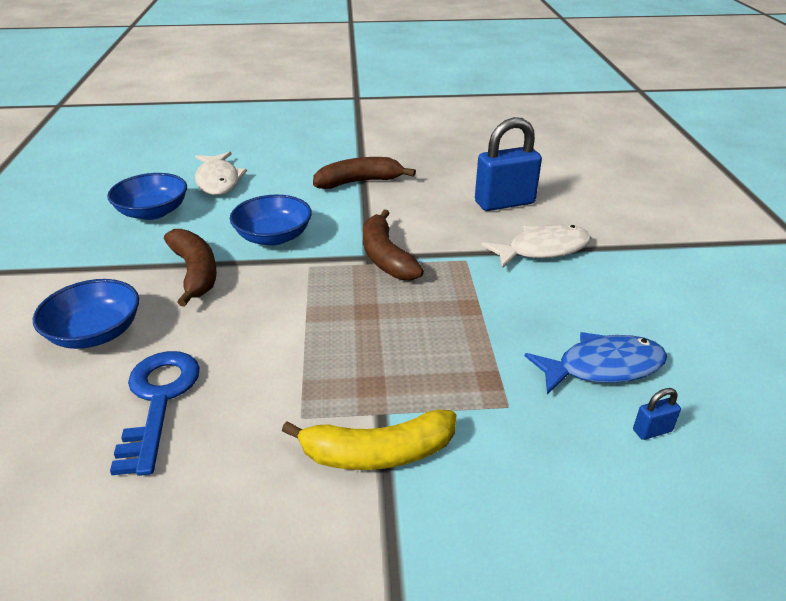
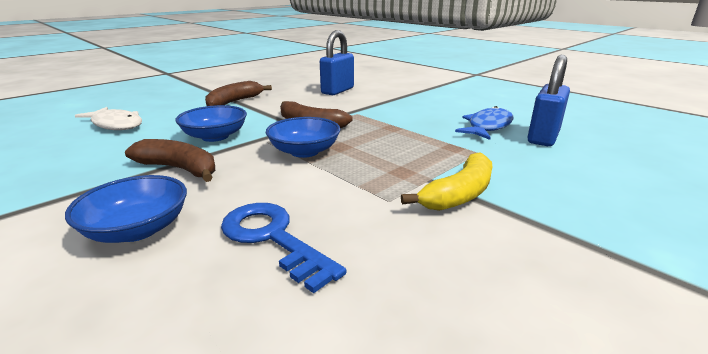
camera: 40 degrees left, 10 degrees down
(153, 212) = (77, 153): blue bowl -> blue bowl (304, 151)
(542, 249) = (387, 100): white fish -> none
(652, 430) = (543, 137): blue padlock -> blue padlock, size x2.39

